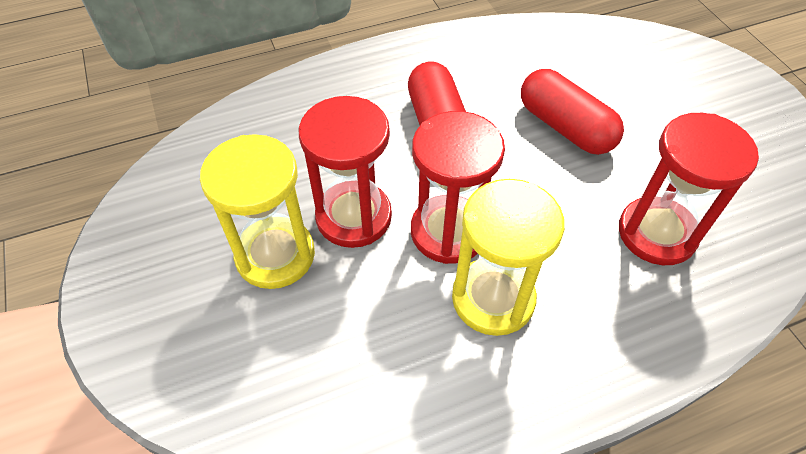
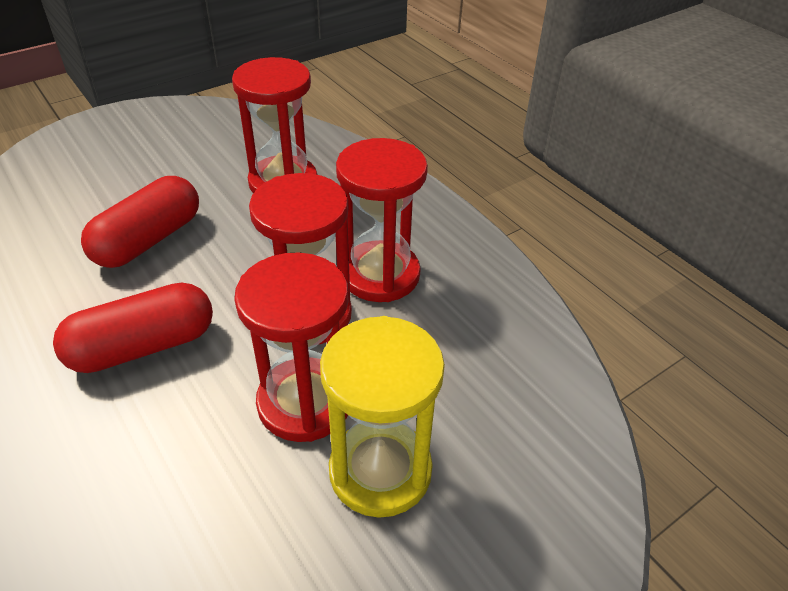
camera: 105 degrees left, 10 degrees down
(493, 298) = (380, 275): yellow hourglass -> red hourglass

